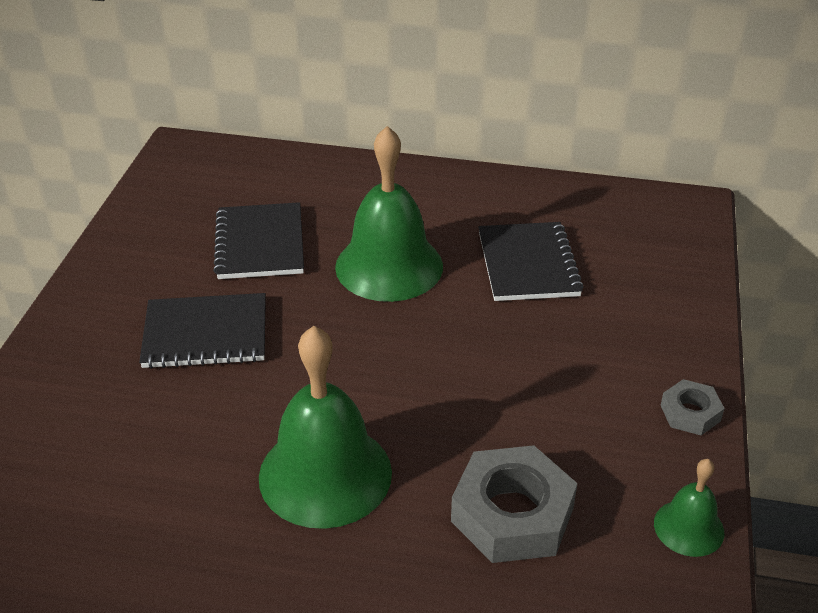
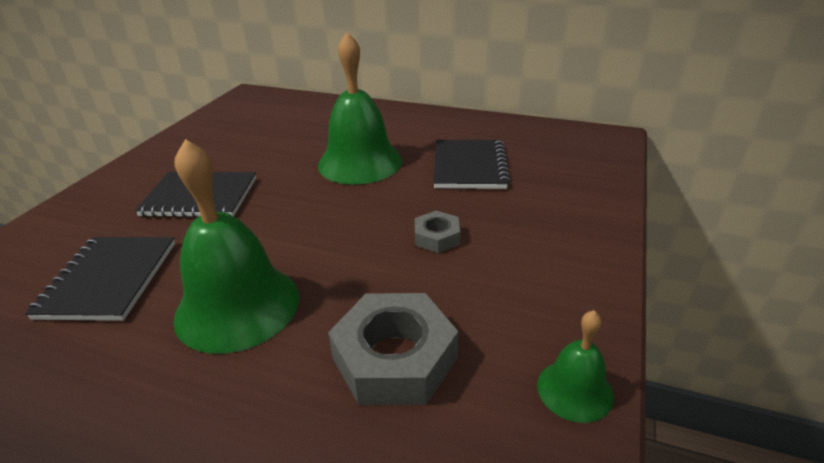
camera: 10 degrees right, 5 degrees down
(260, 243) = (272, 145): black notebook -> black notebook (109, 279)
(690, 413) = (590, 282): grey nut -> grey nut (437, 237)

